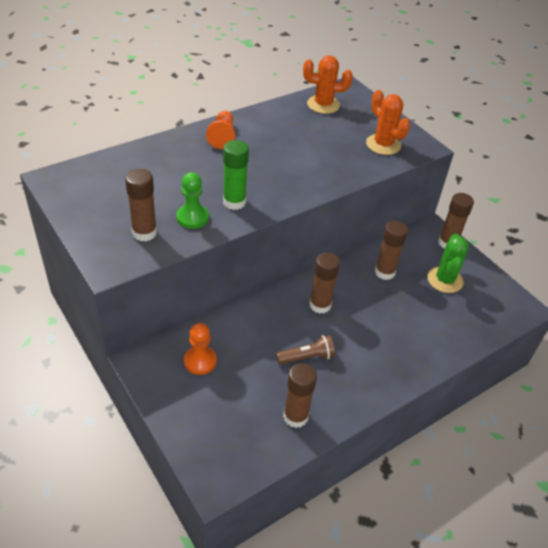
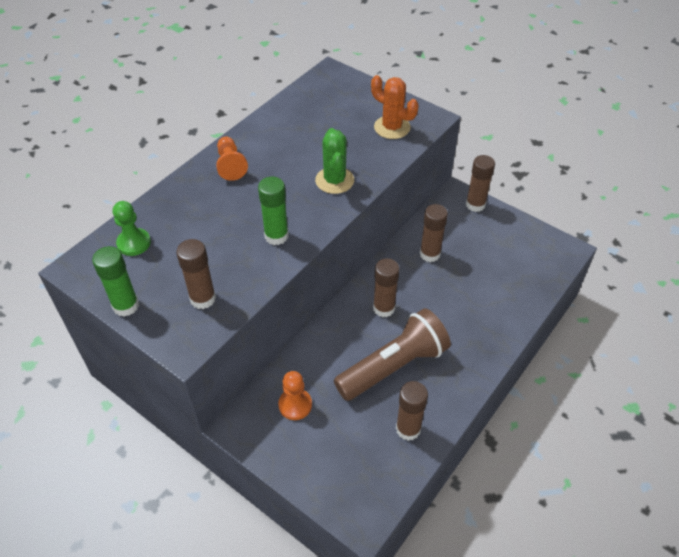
camera: 15 degrees left, 5 degrees up
(77, 219) = (126, 306): none -> green glue stick
(192, 217) = (243, 266): green pawn -> green pawn (134, 243)
(307, 357) = (394, 366): brown flashlight -> brown flashlight, size x2.07
(323, 105) = (315, 99): orange cactus -> none
(445, 280) = (487, 244): green cactus -> green cactus (334, 180)

